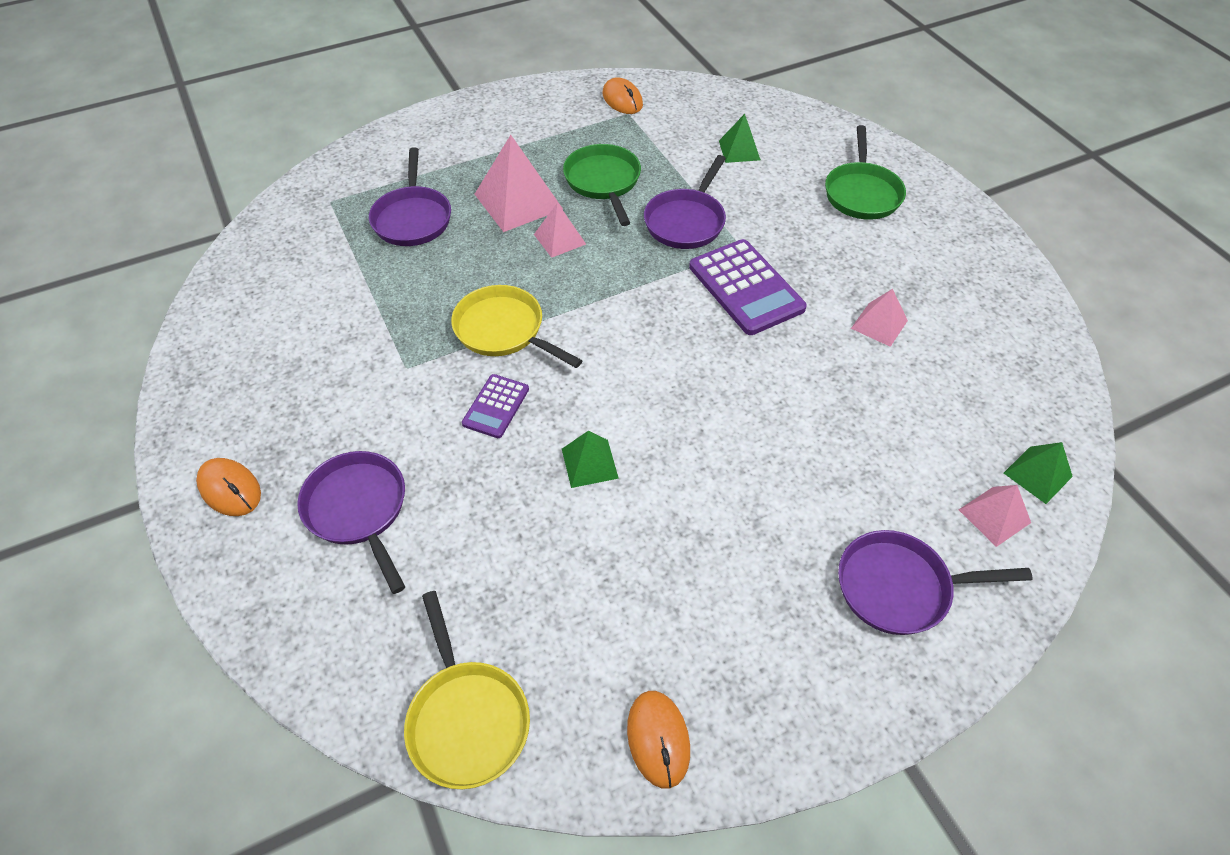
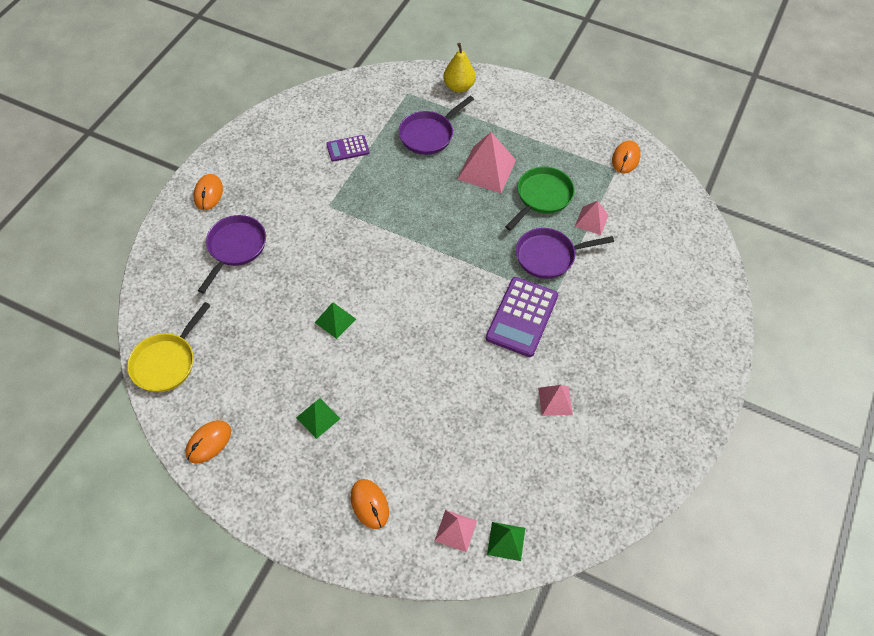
camera: 50 degrees right, 5 degrees up
(378, 157) = (458, 87): none -> yellow pear
(496, 406) = (336, 258): purple calculator -> purple calculator (348, 148)
(504, 330) = (388, 228): yellow pan -> none
(560, 239) = (476, 207): pink pyramid -> pink pyramid (591, 220)
(739, 150) = (641, 245): green pyramid -> green pyramid (318, 418)
(862, 193) = (667, 332): green pan -> none
(900, 587) = (369, 504): purple pan -> orange mouse

